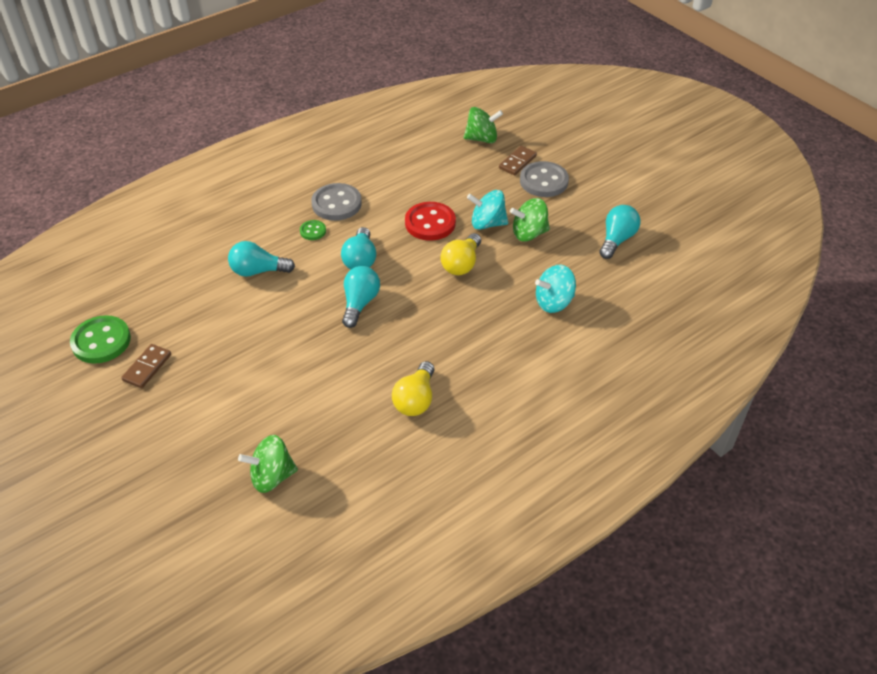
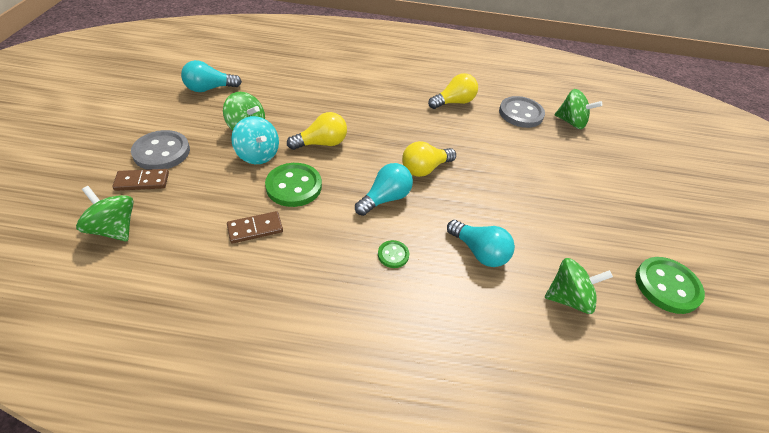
camera: 140 degrees left, 0 degrees up
(147, 367) = (629, 234): brown domino -> brown domino (255, 229)
(175, 283) = (568, 298): none -> green spinning top
(336, 204) = (339, 267): grey button -> grey button (520, 114)
(360, 303) = (424, 169): turquoise light bulb -> yellow light bulb
(430, 223) = (294, 186): red button -> green button
(554, 302) = (308, 89): turquoise spinning top -> none

